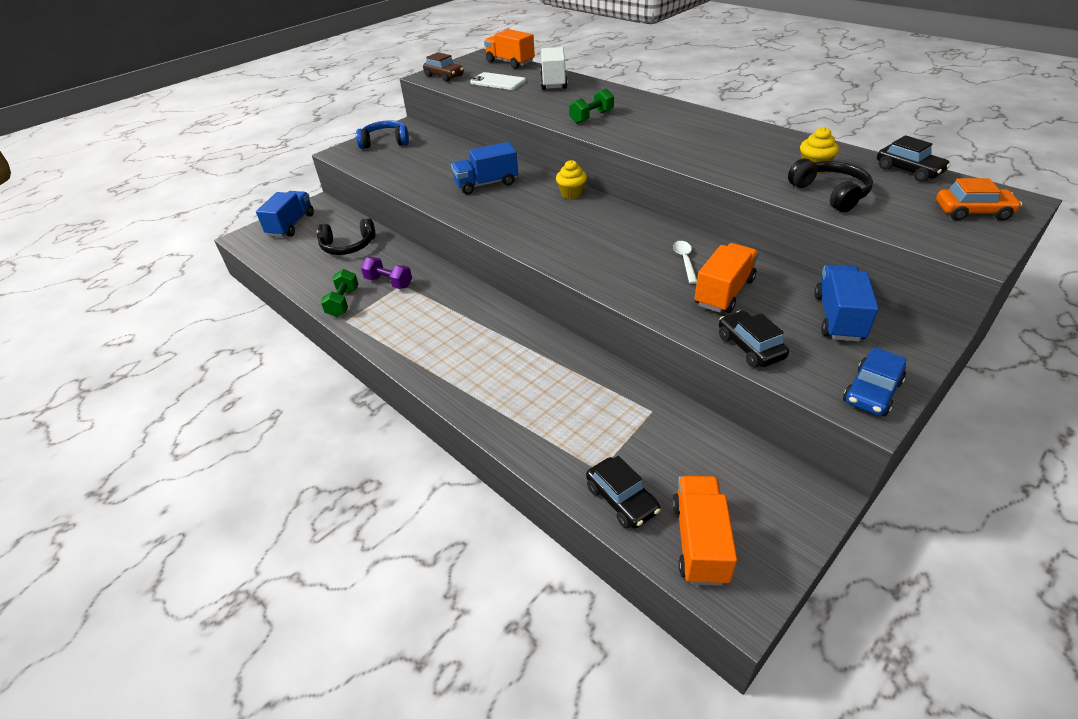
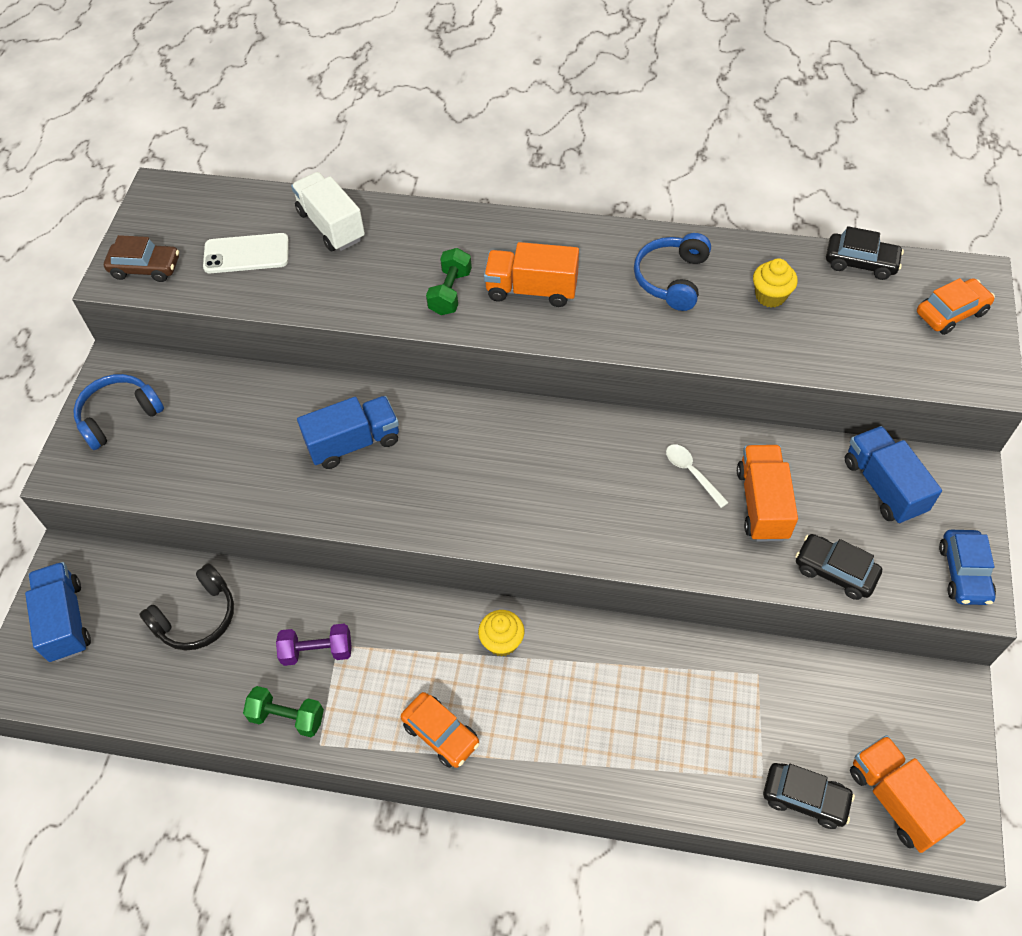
camera: 35 degrees left, 15 degrees up
(343, 302) = (287, 717): green dumbbell -> green dumbbell turned 45 degrees counterclockwise
(413, 346) = (441, 734): none -> orange car
(486, 184) = (354, 443): blue truck -> blue truck turned 150 degrees counterclockwise
(510, 62) = (221, 195): orange truck -> orange truck (531, 290)
(571, 194) = (480, 413): yellow cupcake -> yellow cupcake (502, 642)
(744, 144) = (672, 279): none -> blue headphones
(830, 194) = (813, 338): black headphones -> none

